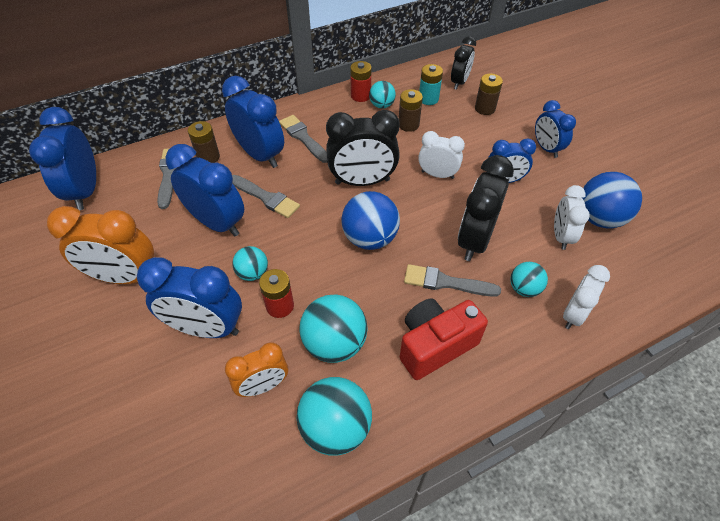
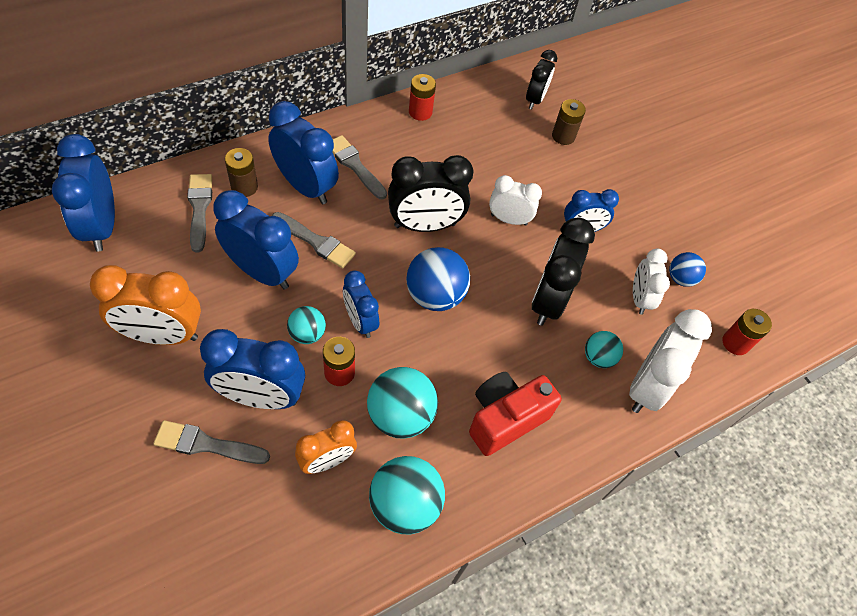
camera: 10 degrees left, 5 degrees up
(381, 105) = (445, 126): turquoise ball -> none
(408, 125) = (476, 154): brown battery -> none
(428, 99) = (499, 120): turquoise battery -> none
(446, 282) = (517, 349): grey brush -> grey brush (206, 444)
(546, 148) = (629, 191): blue clock -> blue clock (360, 321)
(573, 314) = (647, 387): white clock -> white clock, size x1.62
(599, 218) = (680, 278): blue ball -> blue ball, size x0.58
(658, 273) = (735, 343): none -> red battery

